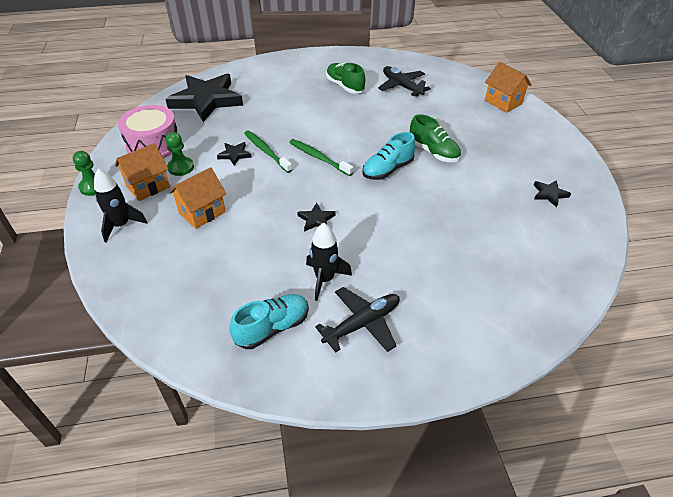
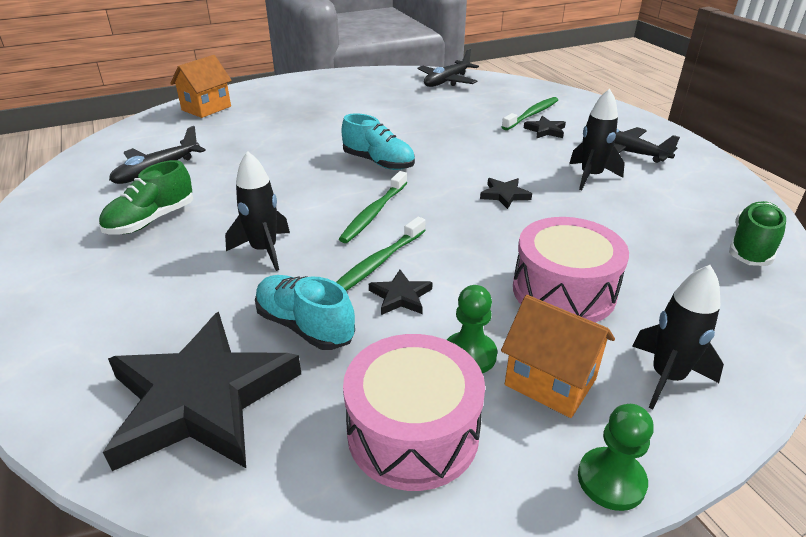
camera: 105 degrees left, 10 degrees down
(202, 212) = (563, 291): orange house -> pink drum
(272, 328) = (682, 194): turquoise shoe -> turquoise shoe (305, 326)
(298, 118) = (264, 250): none -> black rocket
(433, 152) = (329, 139): green shoe -> green shoe (751, 247)
(466, 285) = (531, 114): none -> green toothbrush
(549, 194) = (380, 87): black star -> black star (545, 130)
(570, 245) = (447, 81): none -> black plane

